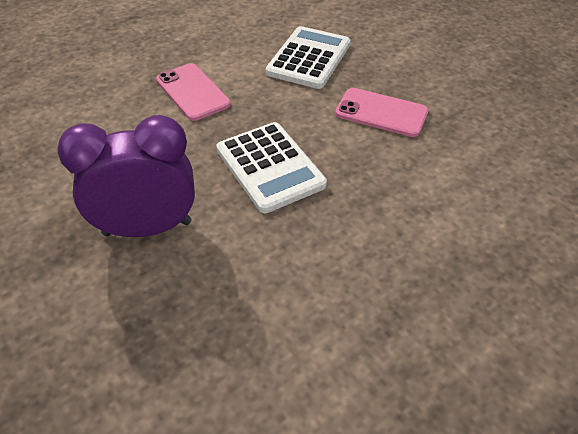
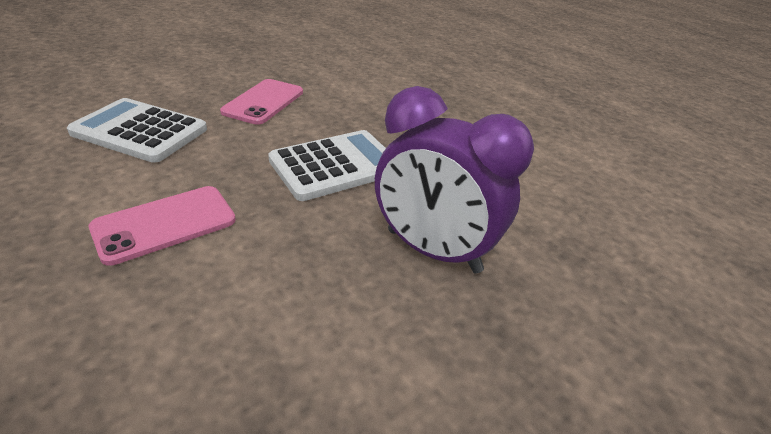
camera: 95 degrees left, 10 degrees down
(147, 228) = (433, 251): purple clock -> purple clock turned 45 degrees counterclockwise

